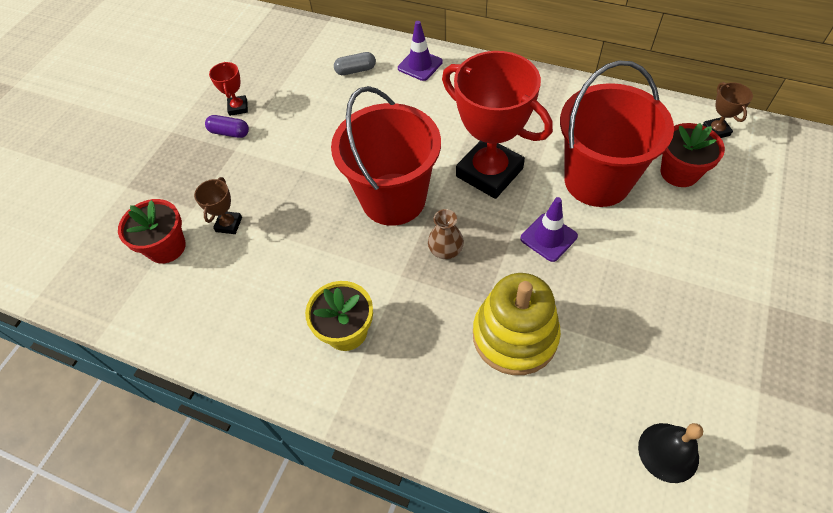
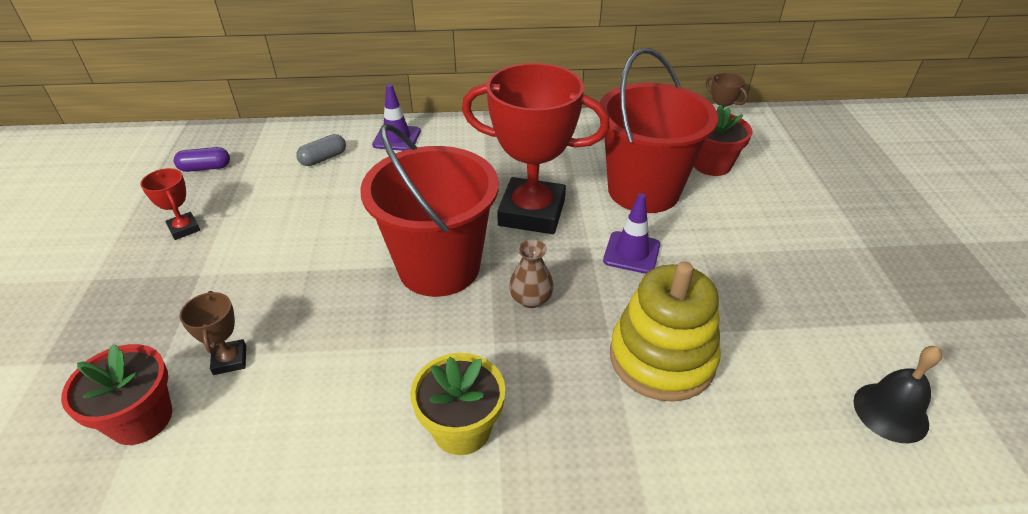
camera: 30 degrees left, 15 degrees down
(229, 132) = (183, 258): purple capsule -> purple capsule (205, 168)

